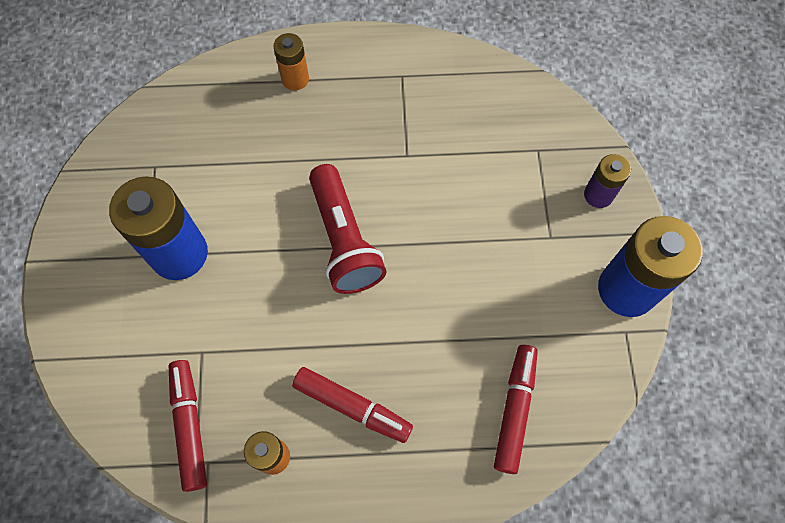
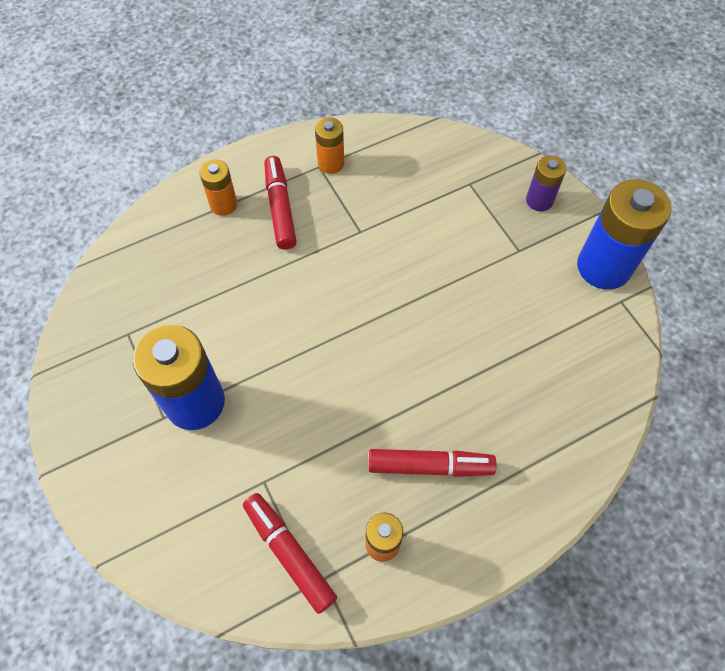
camera: 25 degrees left, 5 degrees down
(344, 240) = (344, 325): red flashlight -> none
(413, 77) = (331, 163): none -> orange battery
(514, 409) = (568, 404): red marker -> red marker (280, 208)

